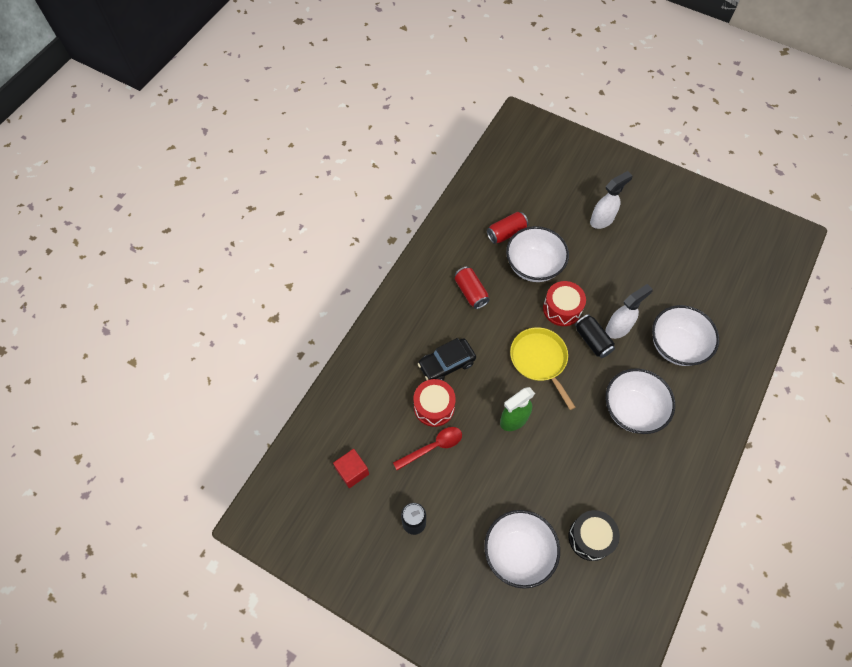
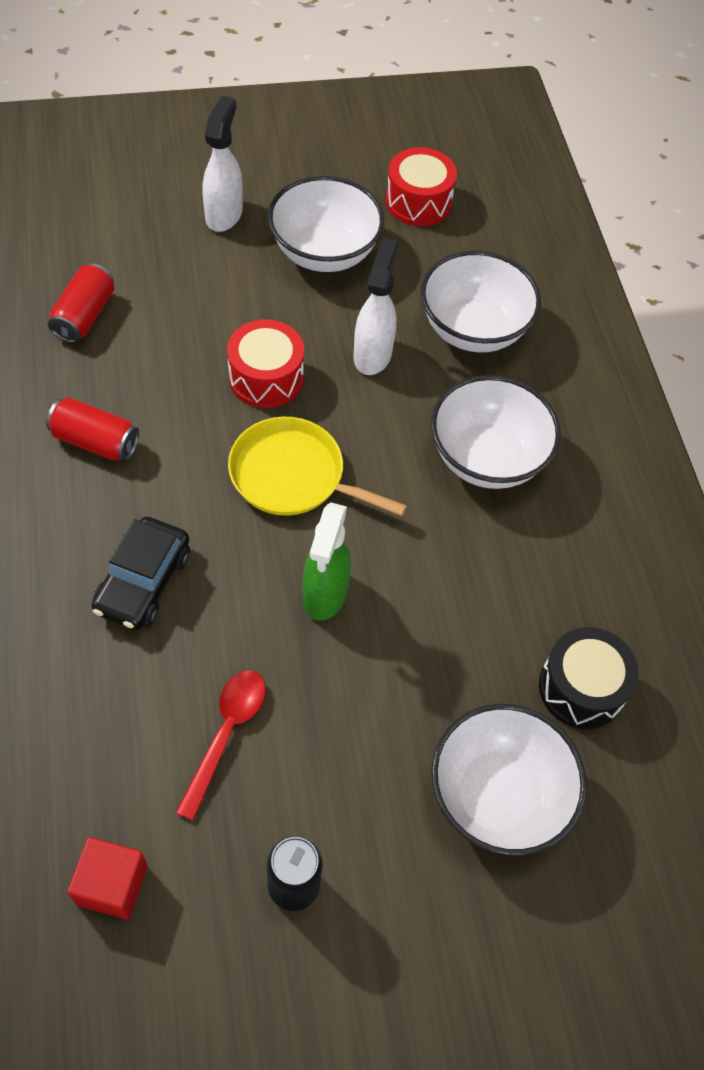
camera: 45 degrees left, 5 degrees down
(434, 407) = (176, 666): red drum -> red drum (418, 202)
(533, 266) = (170, 340): white bowl -> white bowl (324, 252)
(592, 340) = (349, 395): black can -> none

